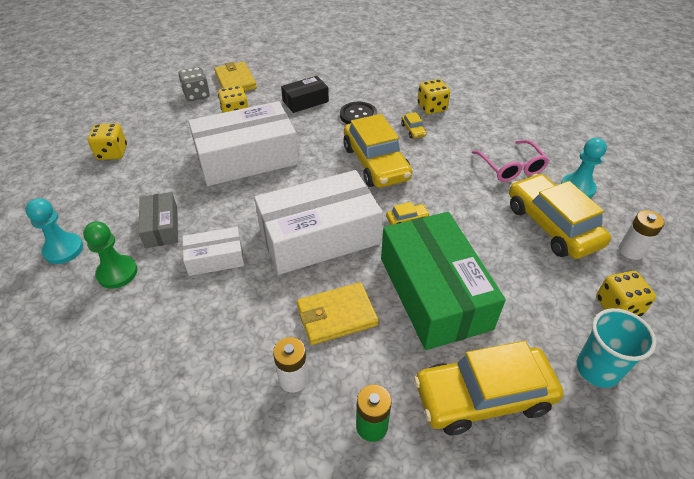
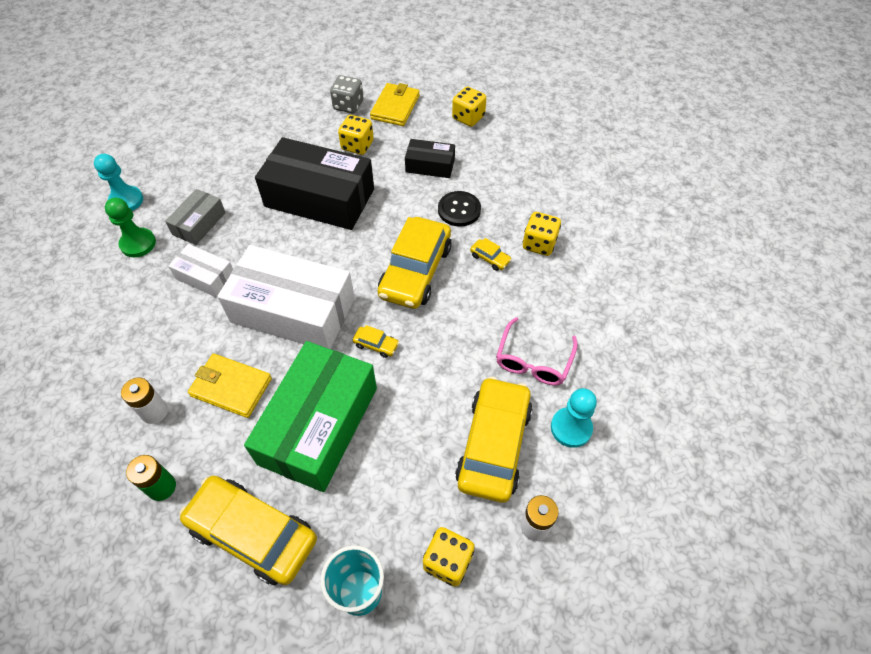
camera: 40 degrees right, 10 degrees up
(112, 153) = (232, 131): yellow dice -> yellow dice (468, 117)
(247, 158) = (319, 198): white box -> black box
(413, 130) = (490, 258): yellow car -> yellow car turned 75 degrees counterclockwise

